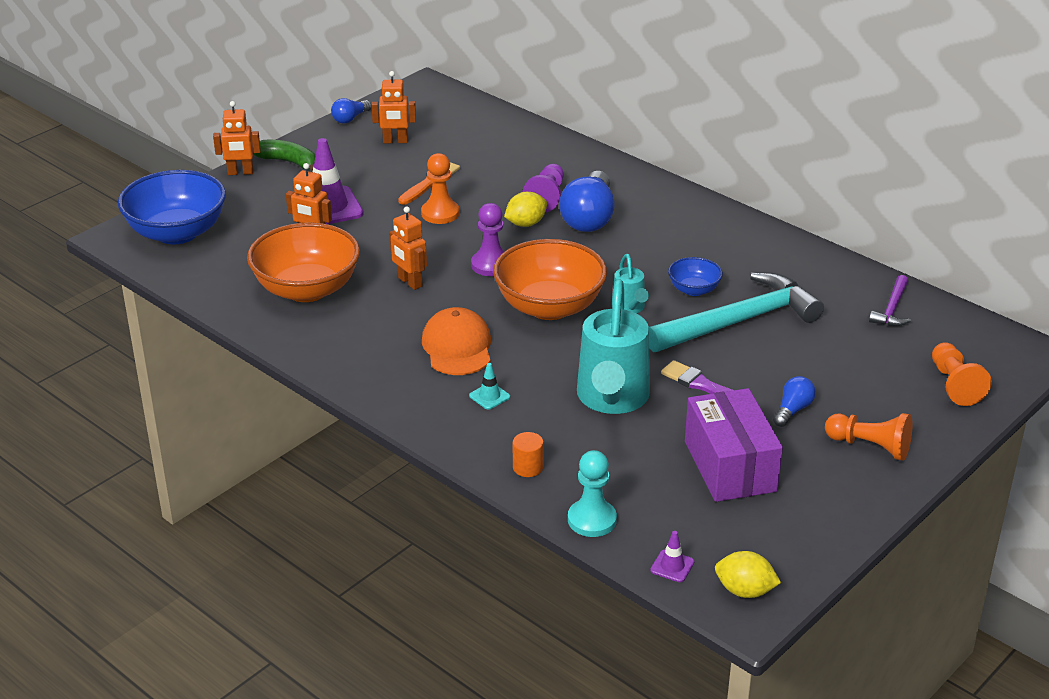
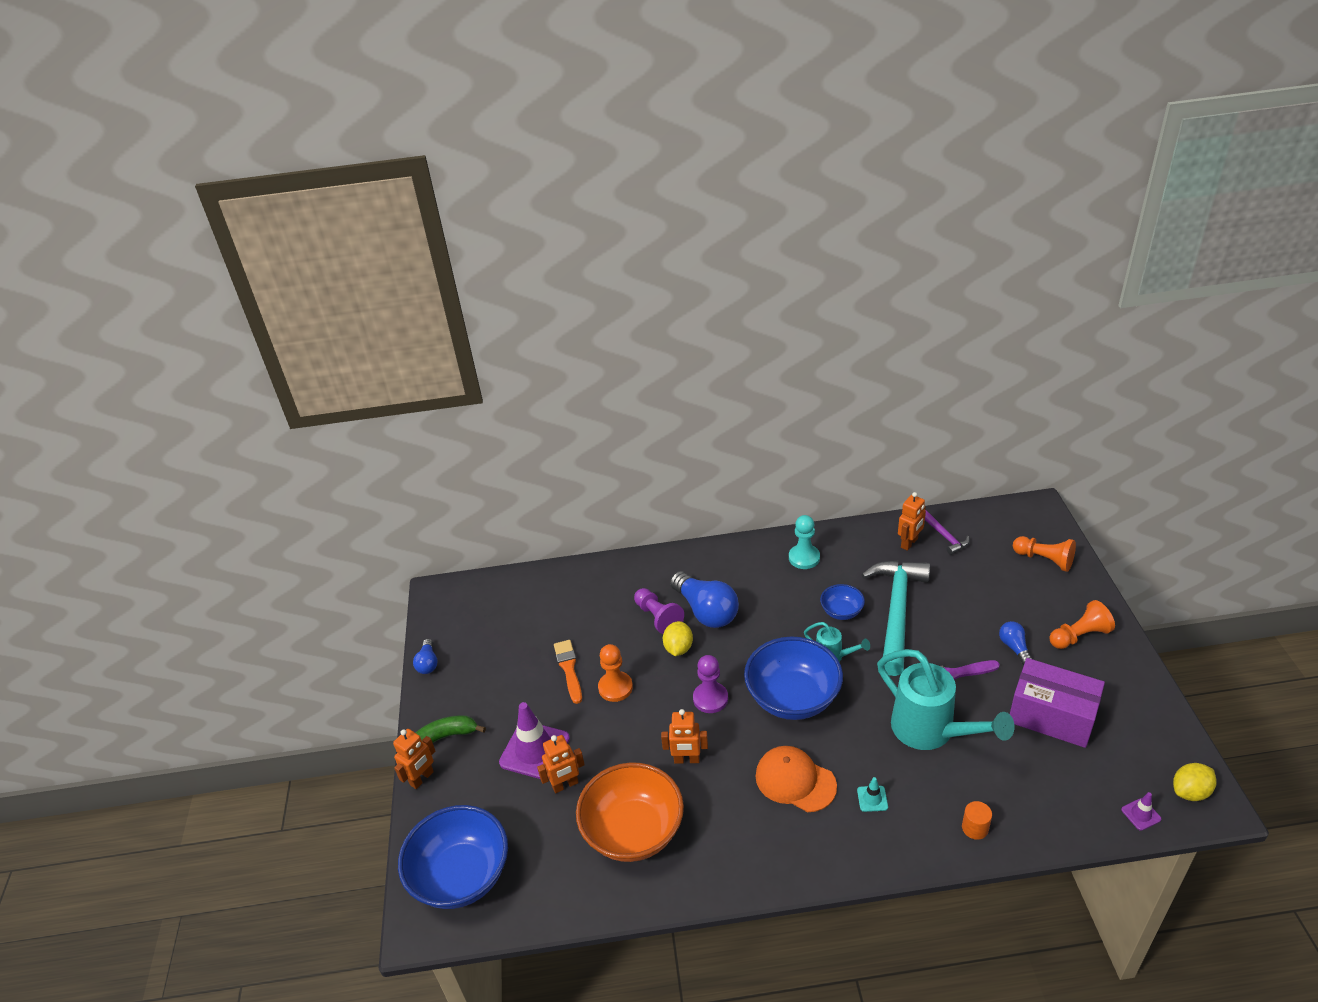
camera: 45 degrees left, 5 degrees up
(395, 141) = (491, 655): orange robot -> orange robot (909, 543)
(549, 307) = (793, 698): orange bowl -> blue bowl
(592, 520) = (1061, 828): turquoise pawn -> turquoise pawn (804, 558)

